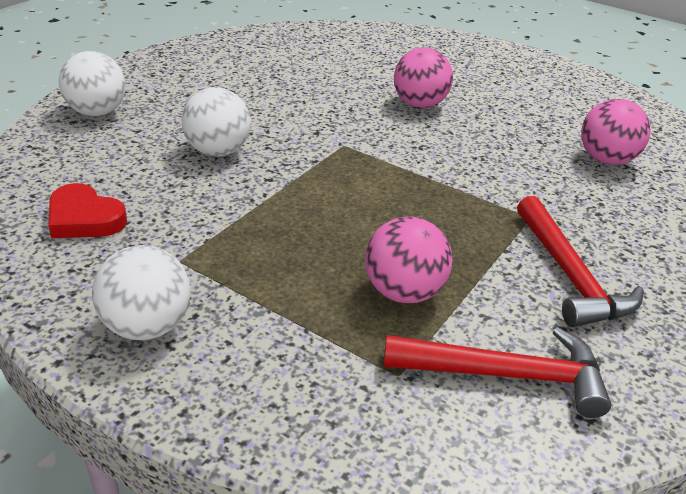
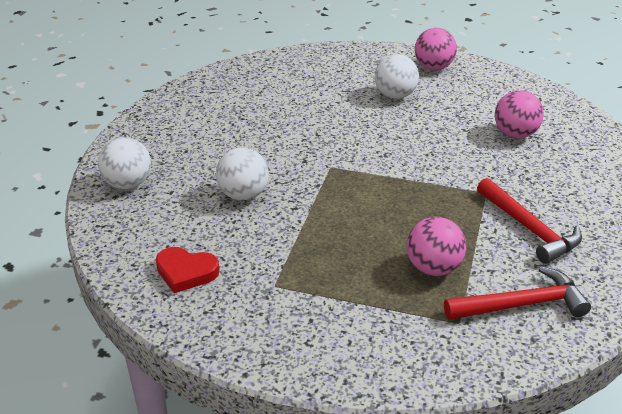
camera: 15 degrees left, 0 degrees up
(147, 326) = (285, 336): white ball -> white ball (395, 95)
(419, 104) = (365, 118): pink ball -> pink ball (433, 67)

